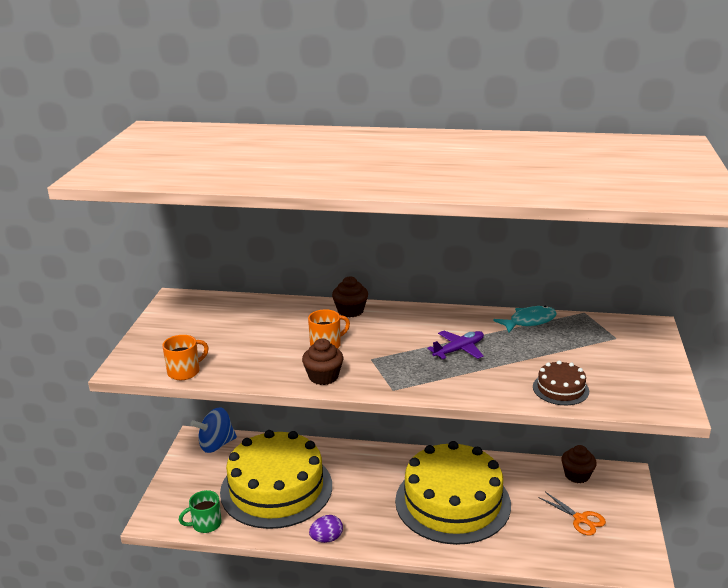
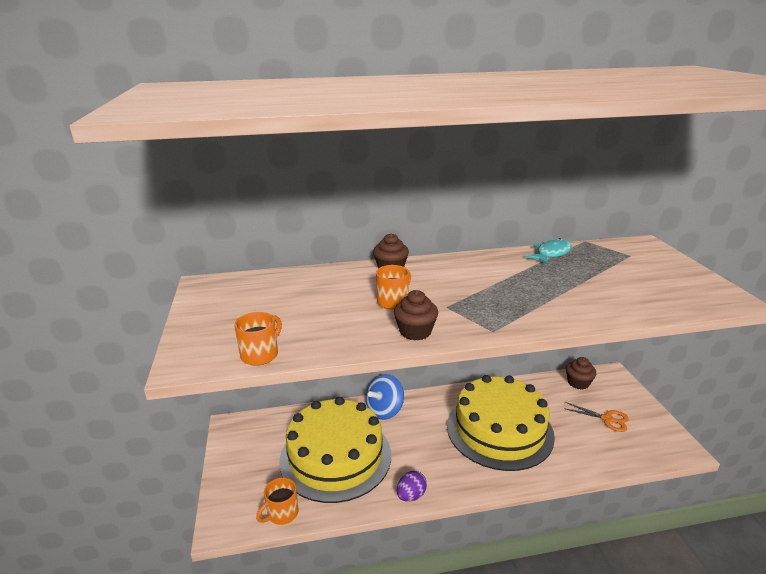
camera: 20 degrees left, 0 degrees up
(205, 524) = (282, 513): green mug -> orange mug
(216, 445) = (254, 427): blue spinning top -> blue spinning top (385, 410)
(459, 350) = (518, 285): purple plane -> none
(560, 389) = (635, 302): brown cake -> none

